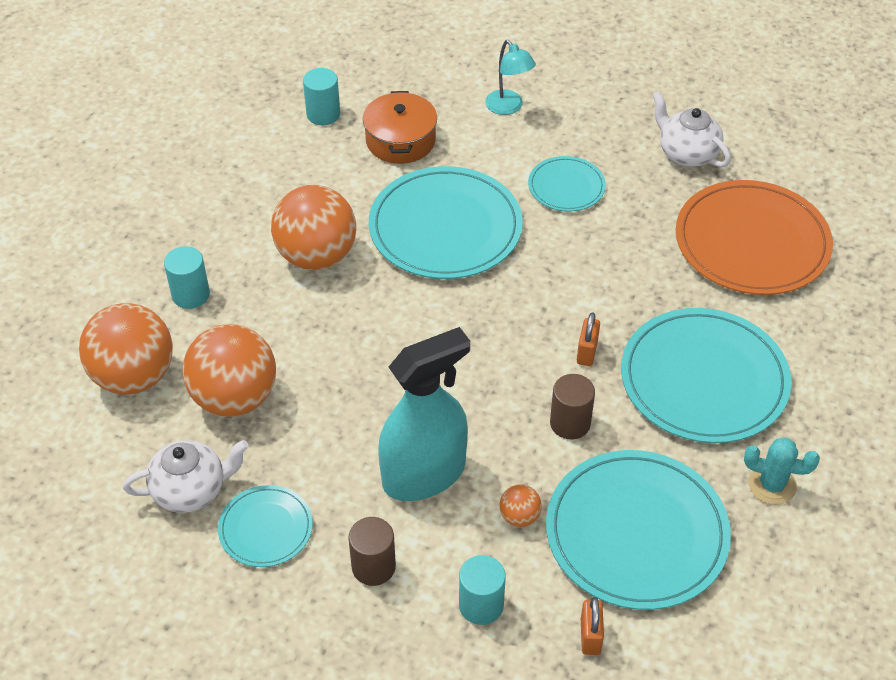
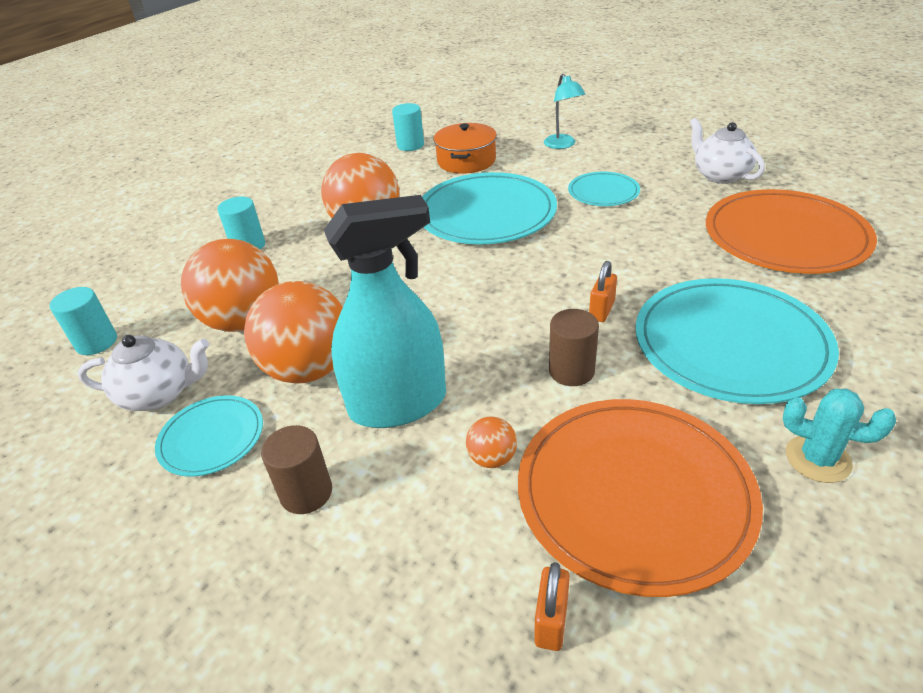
camera: 15 degrees right, 10 degrees down
(134, 376) = (167, 298): orange ball -> orange ball (309, 369)
(481, 605) = (416, 556): turquoise cylinder -> turquoise cylinder (96, 342)
(636, 533) = (634, 494): turquoise plate -> orange plate

